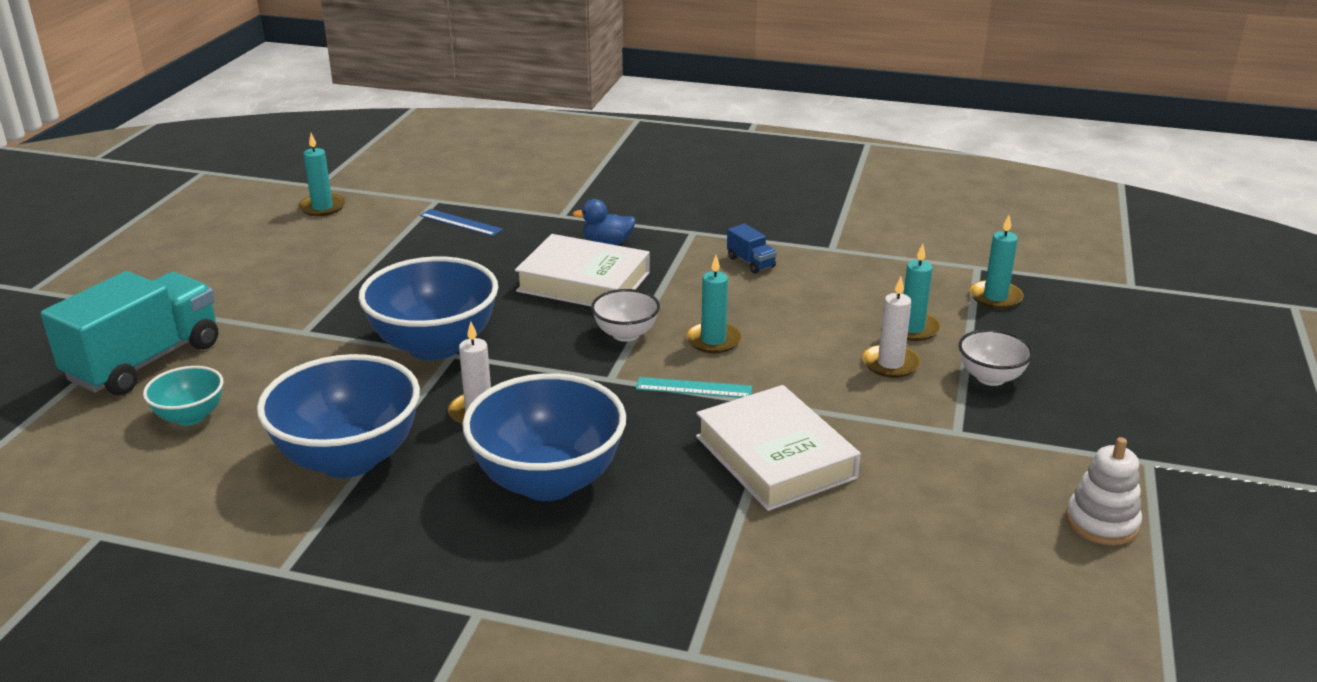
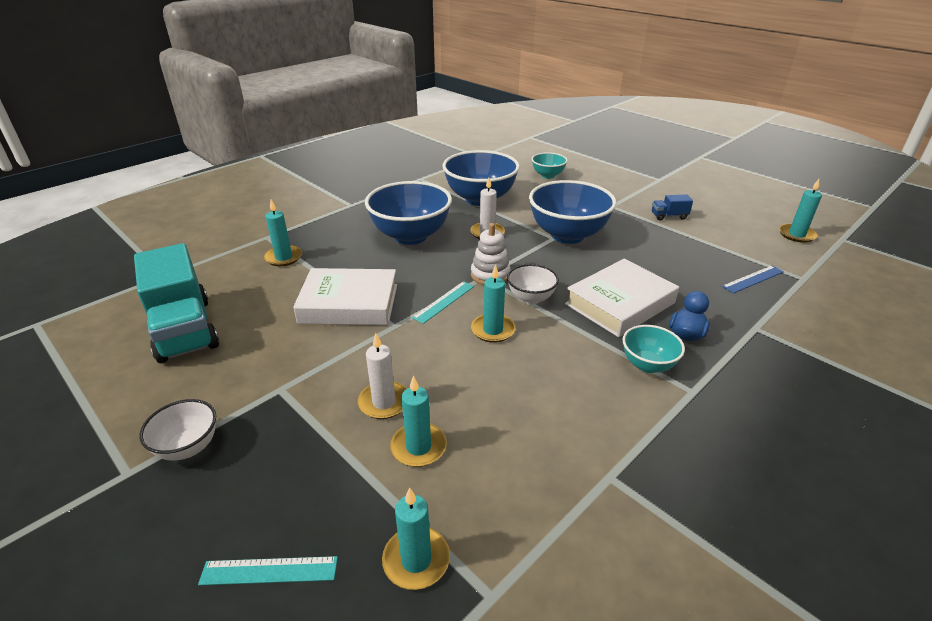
camera: 120 degrees right, 5 degrees up
(145, 362) = (606, 172): turquoise truck -> turquoise truck (184, 330)
(678, 254) = (647, 365): none -> turquoise bowl
(734, 586) = (284, 258): none -> turquoise candle
(751, 262) = (607, 402): blue truck -> blue truck (669, 216)
(990, 377) = (308, 451): white bowl -> white bowl (188, 447)
(1086, 346) = (269, 570): none -> turquoise ruler
(1101, 522) = (135, 400): white stacking toy -> white stacking toy (490, 275)

